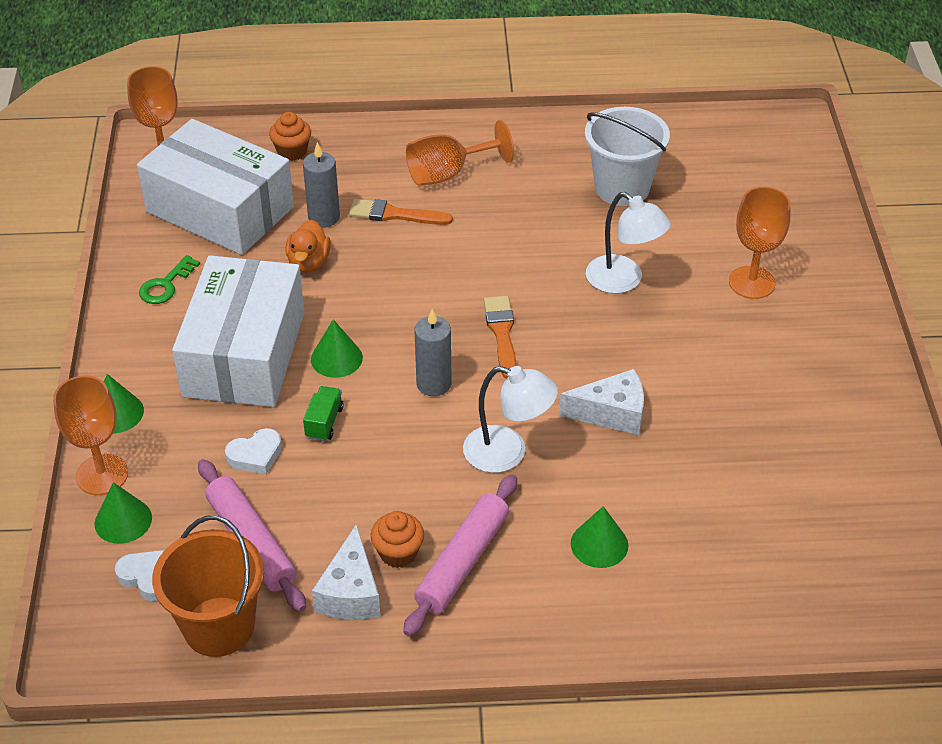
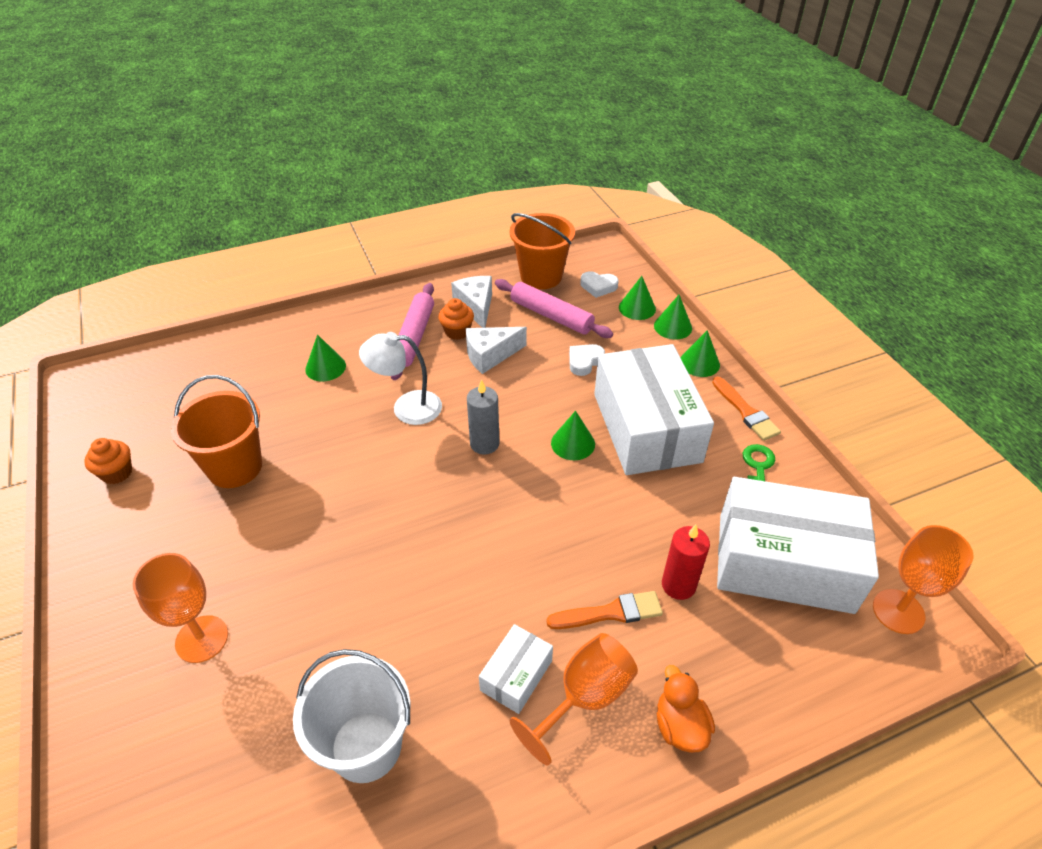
camera: 160 degrees right, 0 degrees up
(102, 475) = (673, 327): orange goblet -> green cone
(292, 151) = (779, 671): orange cupcake -> orange cupcake (117, 473)
(308, 262) = (656, 526): orange duck -> orange duck (680, 726)
(324, 217) = (678, 585): grey candle -> red candle
(324, 422) = (551, 394): green truck -> none
(493, 197) = (516, 675): none -> white box
(502, 333) = (445, 504): orange brush -> orange brush (746, 412)
(612, 413) = (331, 458): white cheese -> white cheese (490, 355)
(623, 281) = (342, 598): white lamp -> none
(724, 433) = (235, 467): none -> orange bucket

